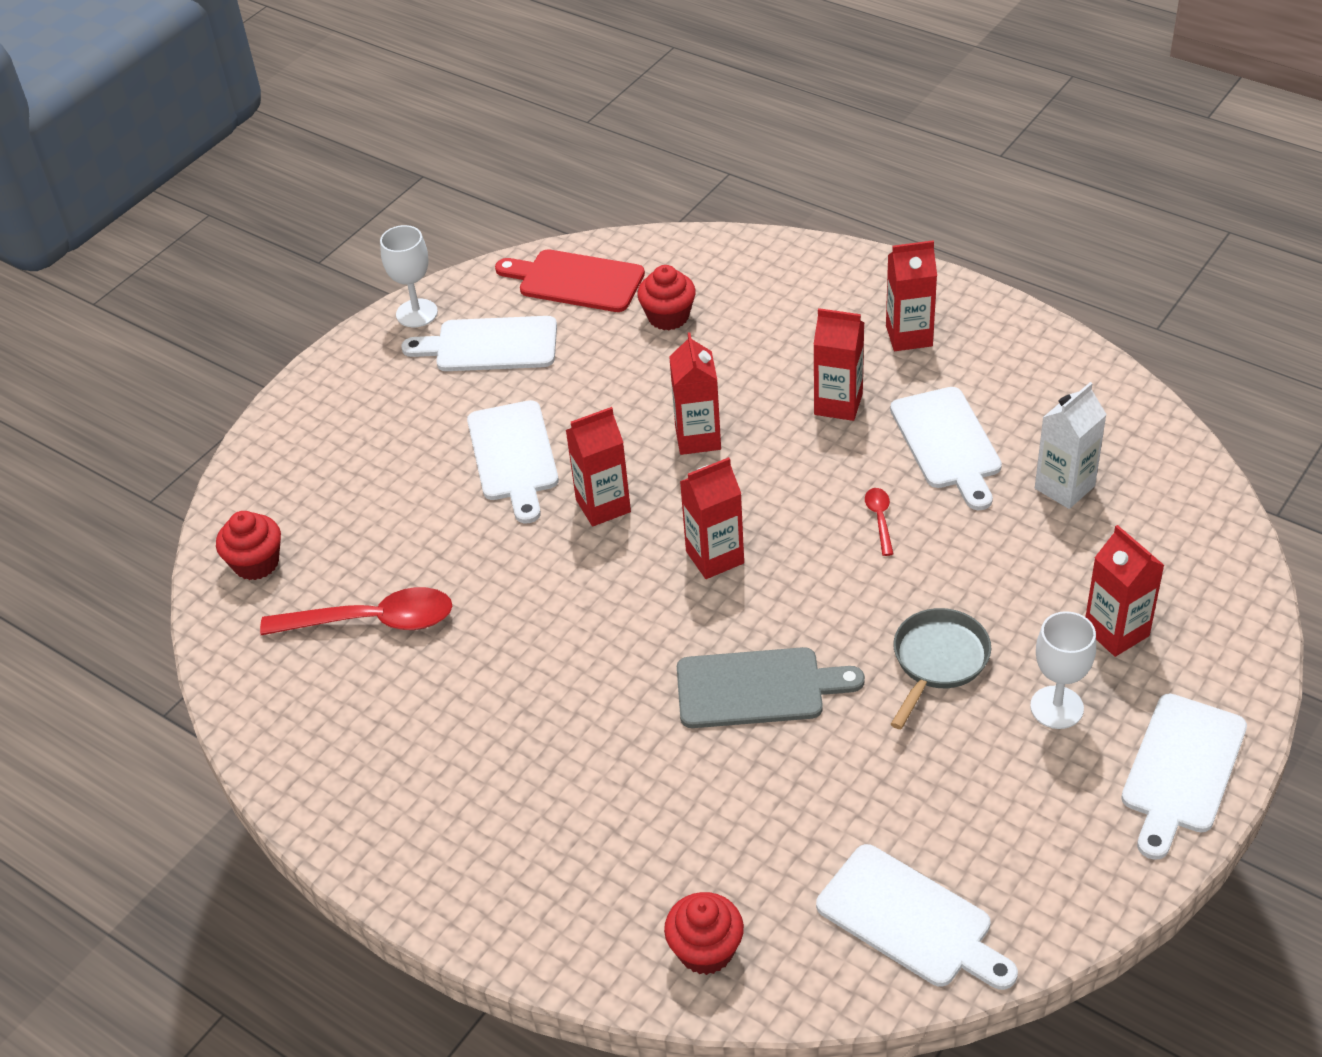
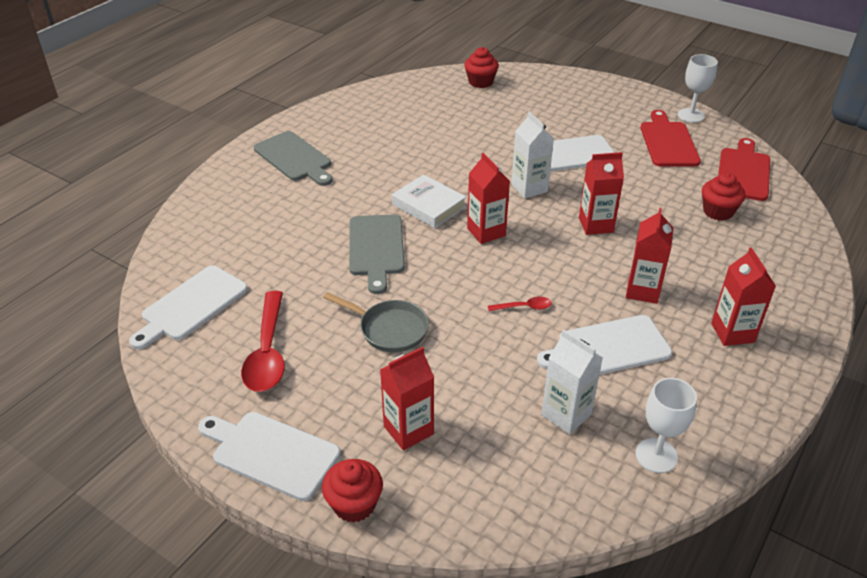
camera: 85 degrees right, 5 degrees down
(372, 621) = (439, 117): red spoon -> red spoon (267, 351)
(489, 830) = (295, 158): none -> grey cutting board
(490, 345) = (668, 142): white cutting board -> red cutting board
(603, 506) = (529, 188): red carton -> white carton
(646, 627) = (428, 206): none -> white book
(706, 950) = (199, 228): red cupcake -> red cupcake (354, 504)
(1056, 707) = (340, 387): white goblet -> white goblet (656, 456)

